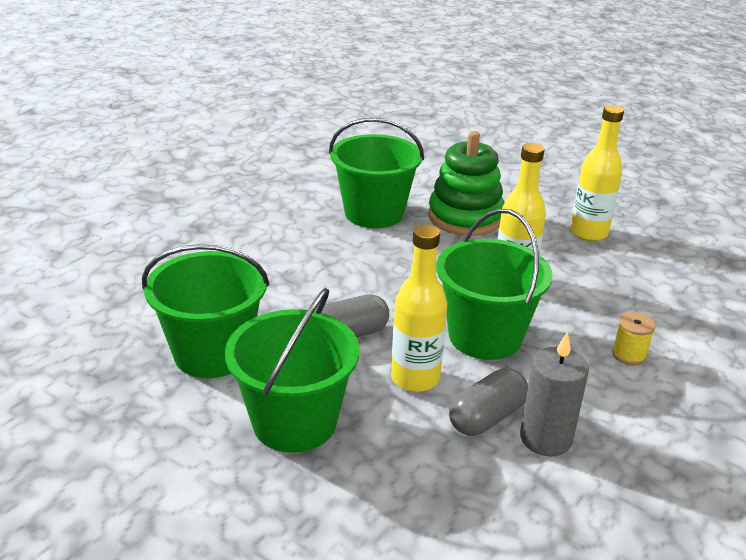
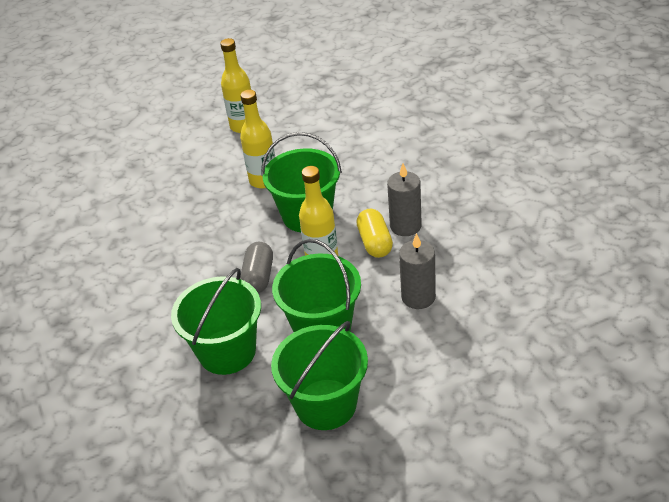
camera: 55 degrees left, 10 degrees up
(374, 213) = (130, 217): green bucket -> green bucket (326, 404)
(413, 503) = (418, 297): none -> grey candle
(465, 217) = (176, 174): green stacking toy -> none
(487, 417) = (375, 242): grey capsule -> yellow capsule
(629, 354) = (365, 164): yellow spool -> none

